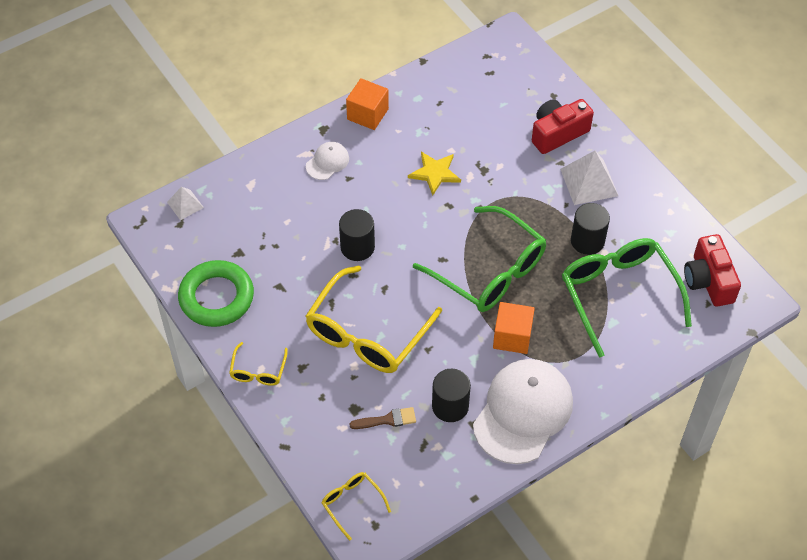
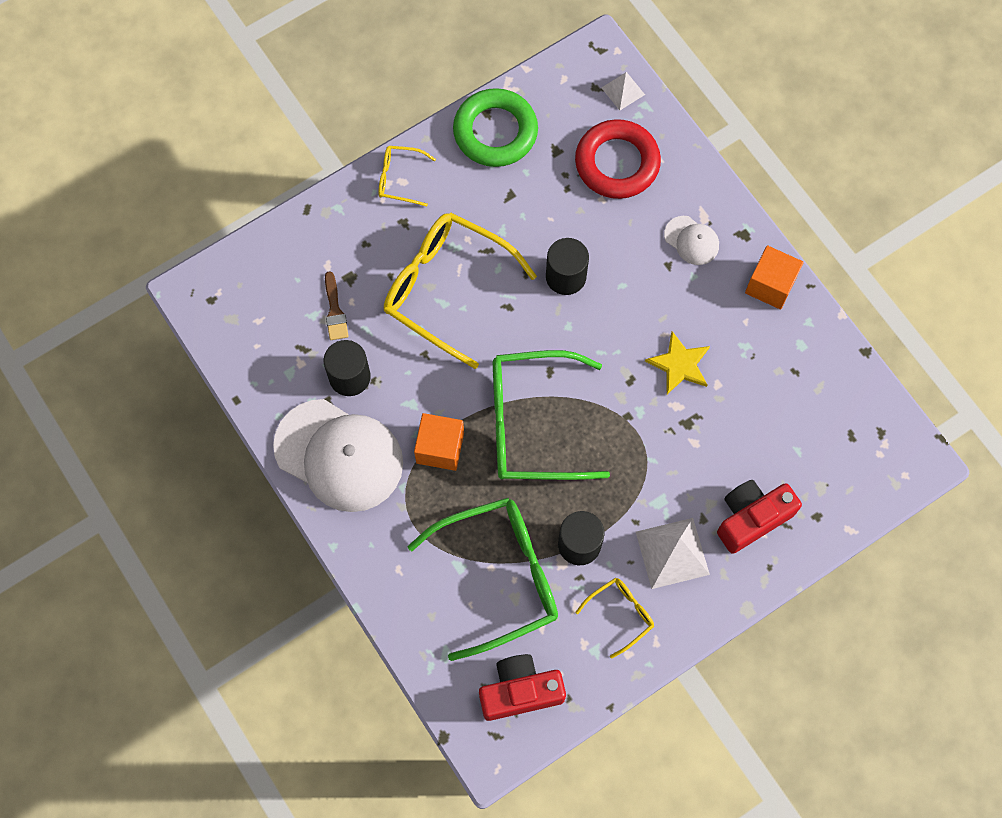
camera: 90 degrees right, 15 degrees up
(254, 210) = (617, 163): none -> red ring
(352, 504) = (236, 277): yellow glasses -> yellow glasses (620, 615)
(488, 270) = (534, 424): green glasses -> green glasses turned 45 degrees clockwise
(558, 133) = (751, 518): red camera -> red camera turned 90 degrees counterclockwise

